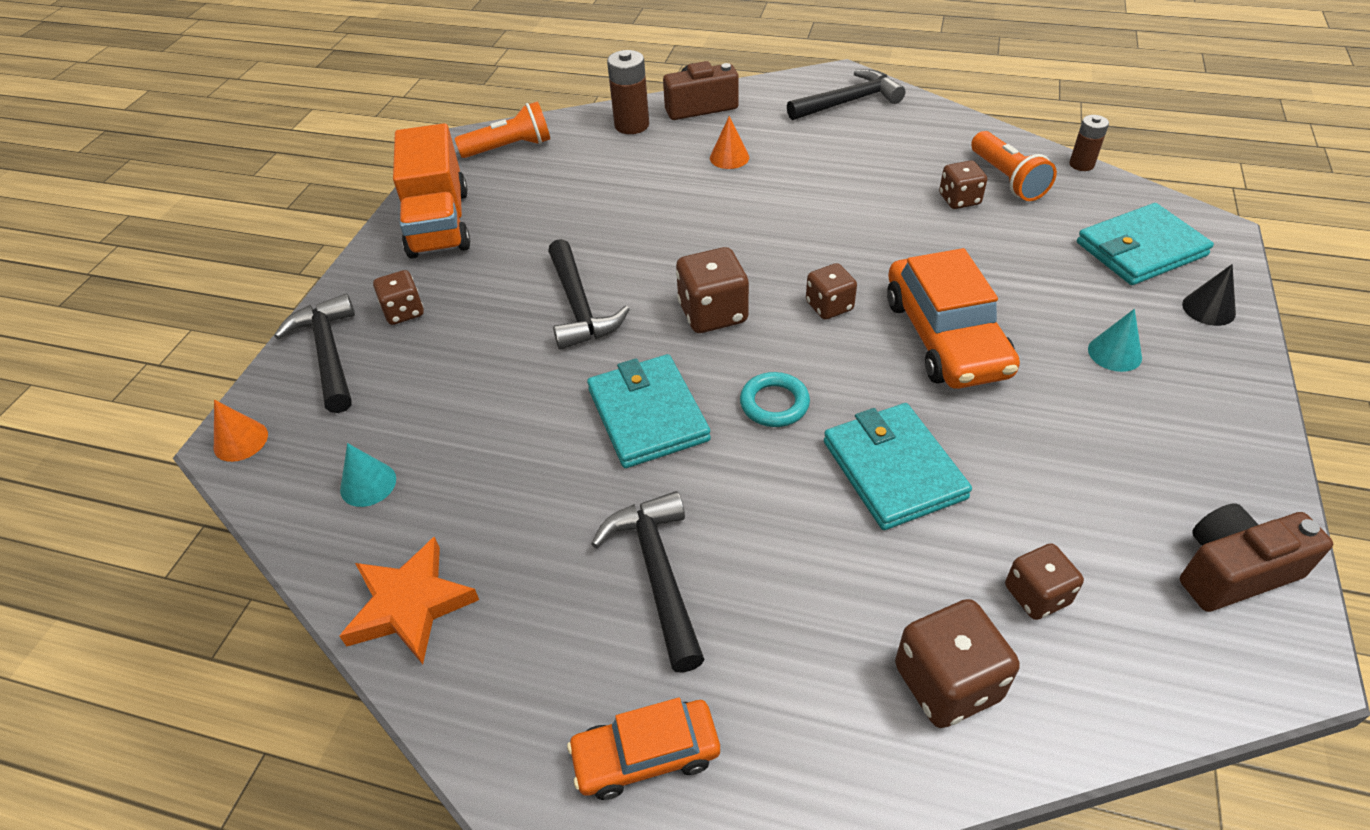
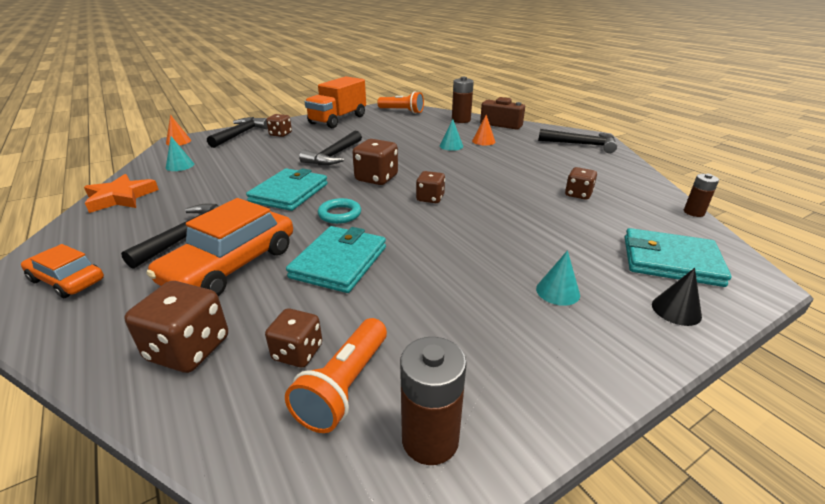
camera: 40 degrees right, 15 degrees down
(704, 191) = (451, 146): none -> turquoise cone
(945, 336) = (465, 234): orange car -> orange car (231, 265)
(1007, 179) = (626, 199): orange flashlight -> orange flashlight (345, 386)
(1233, 571) = (430, 439): brown camera -> brown battery

